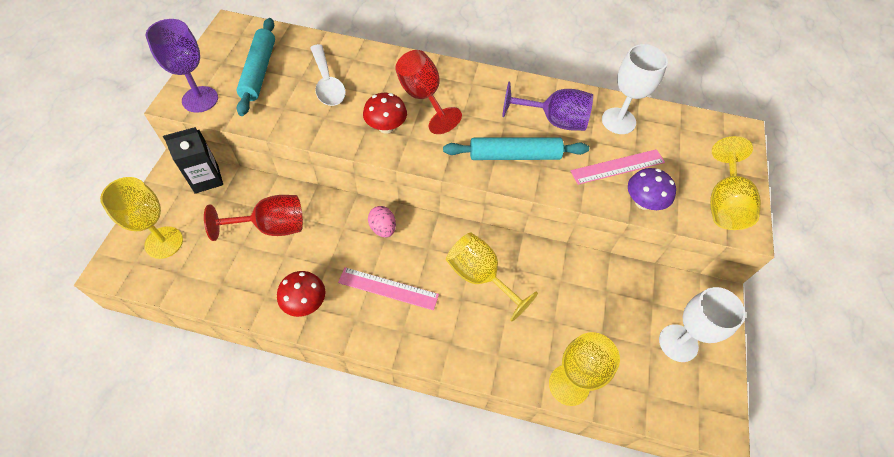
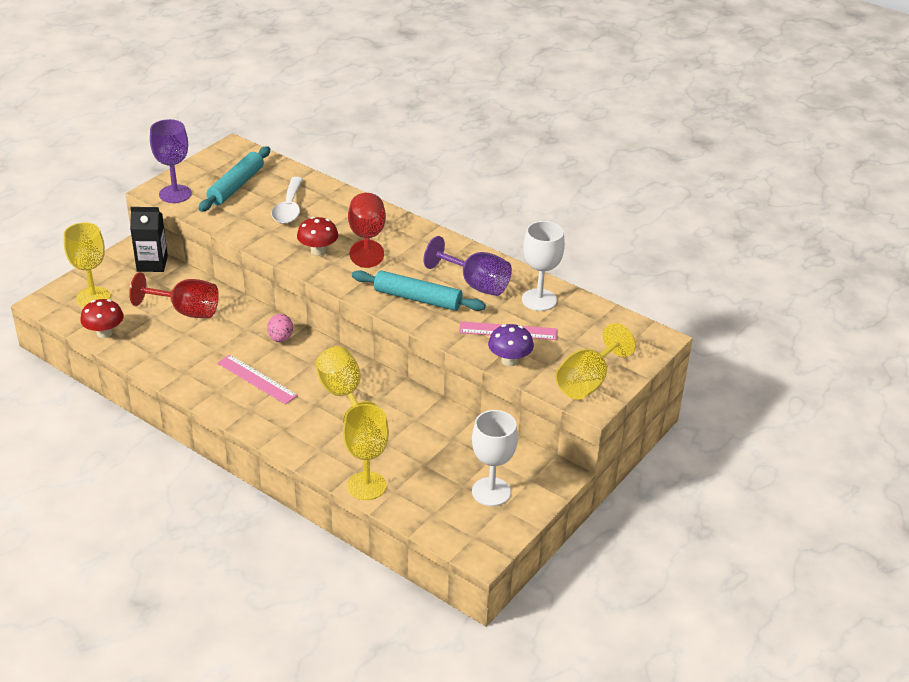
camera: 25 degrees right, 20 degrees down
(305, 303) = (181, 368): red mushroom -> red mushroom (104, 333)

